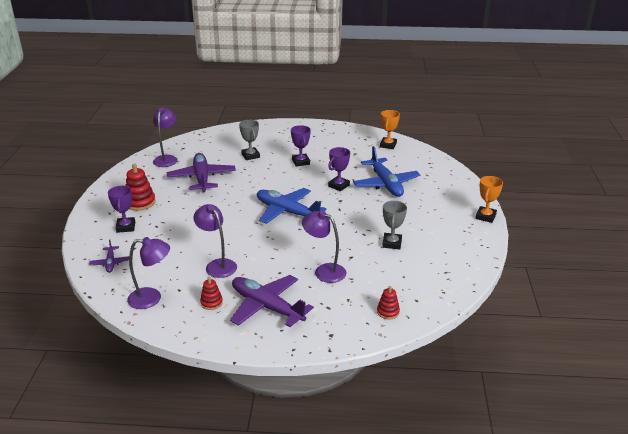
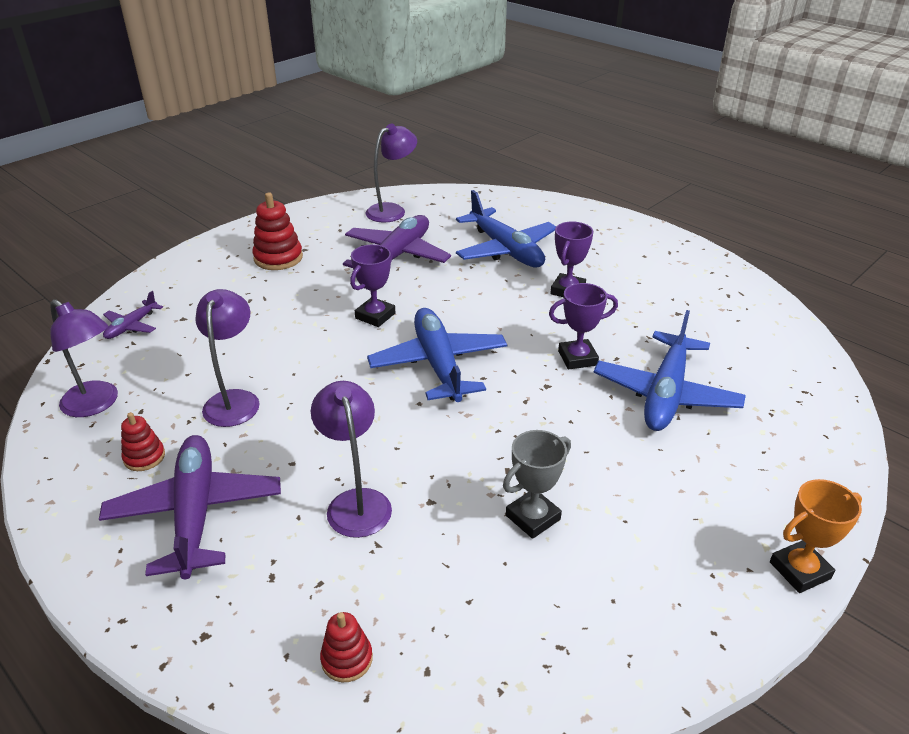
camera: 40 degrees right, 5 degrees up
(126, 227) = (216, 284): purple trophy -> purple trophy (375, 316)
(250, 156) = (506, 250): grey trophy -> blue plane
(388, 145) = (759, 323): orange trophy -> none

